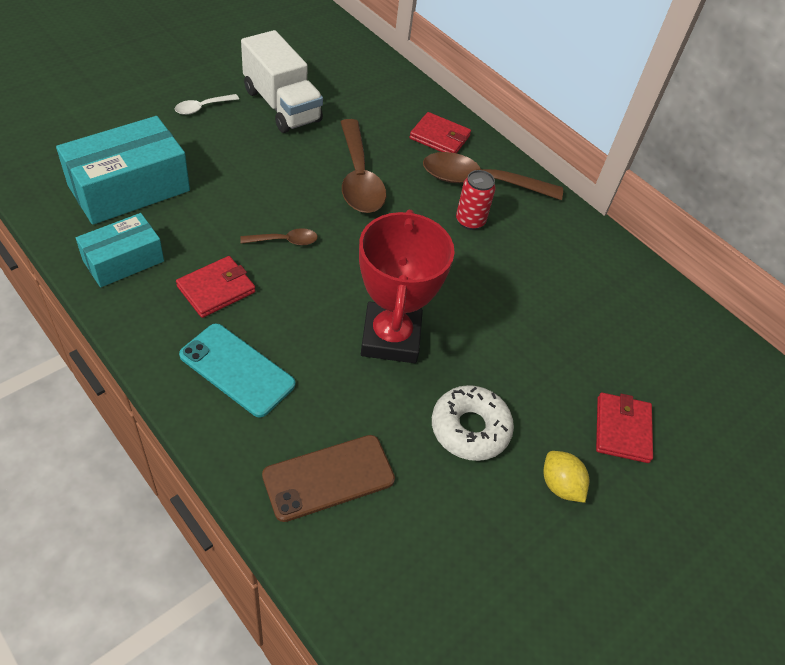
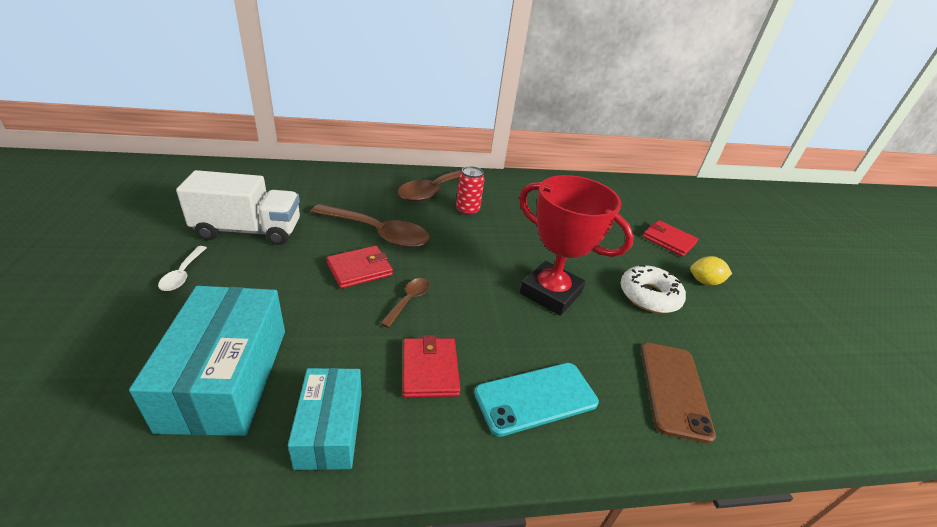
camera: 55 degrees left, 15 degrees down
(439, 137) = (377, 184): red wallet -> red wallet (359, 269)

